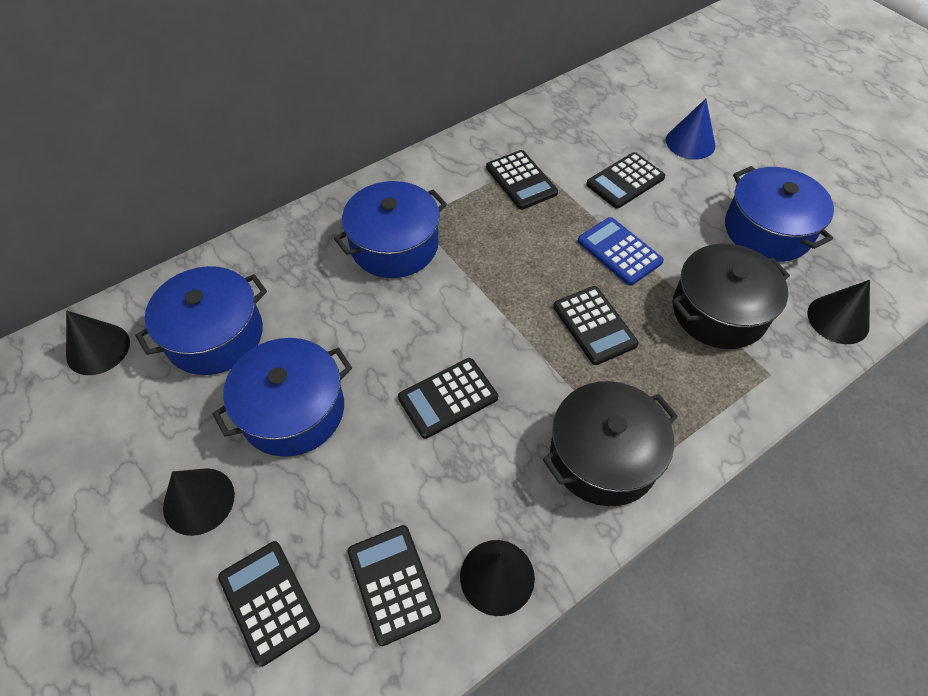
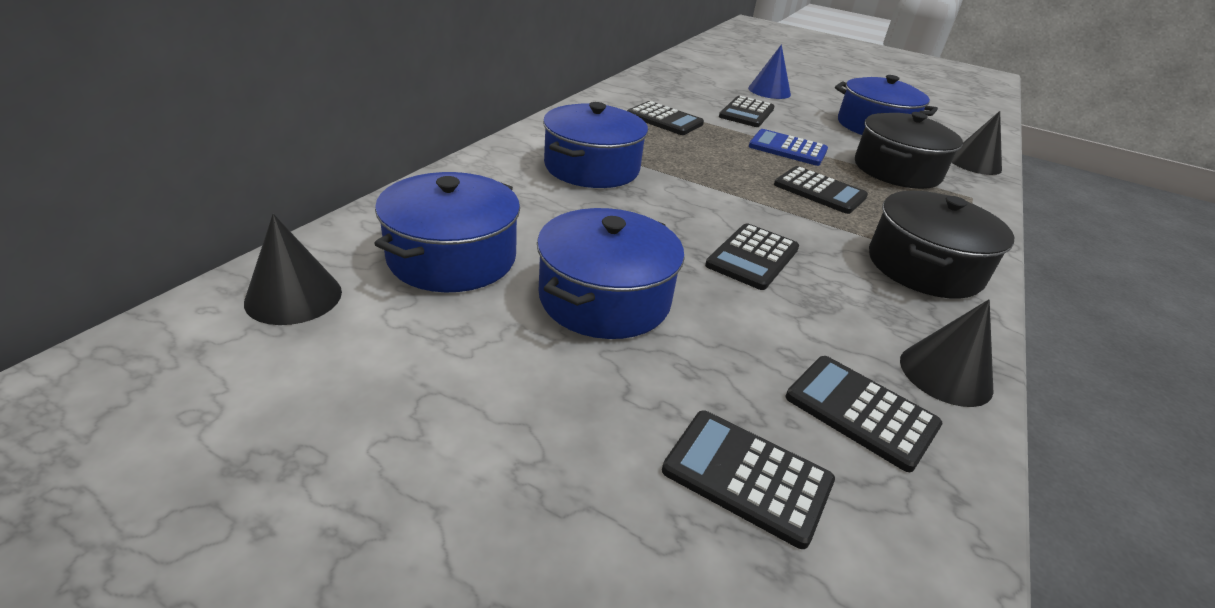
camera: 30 degrees left, 20 degrees down
(199, 501) = (563, 405): black cone -> none

